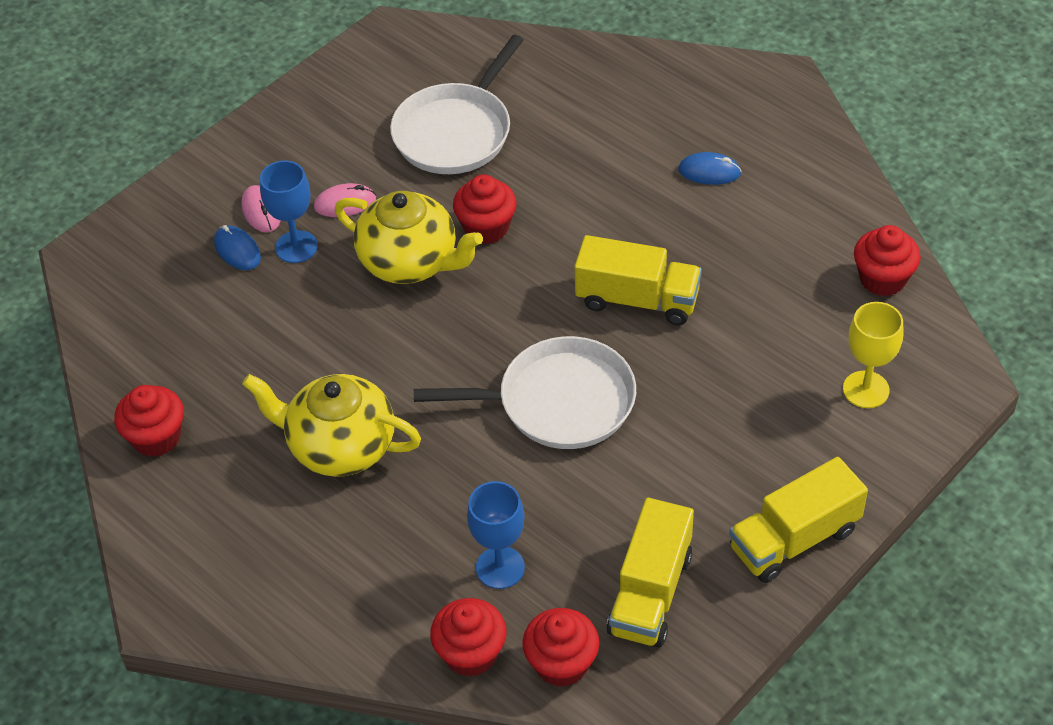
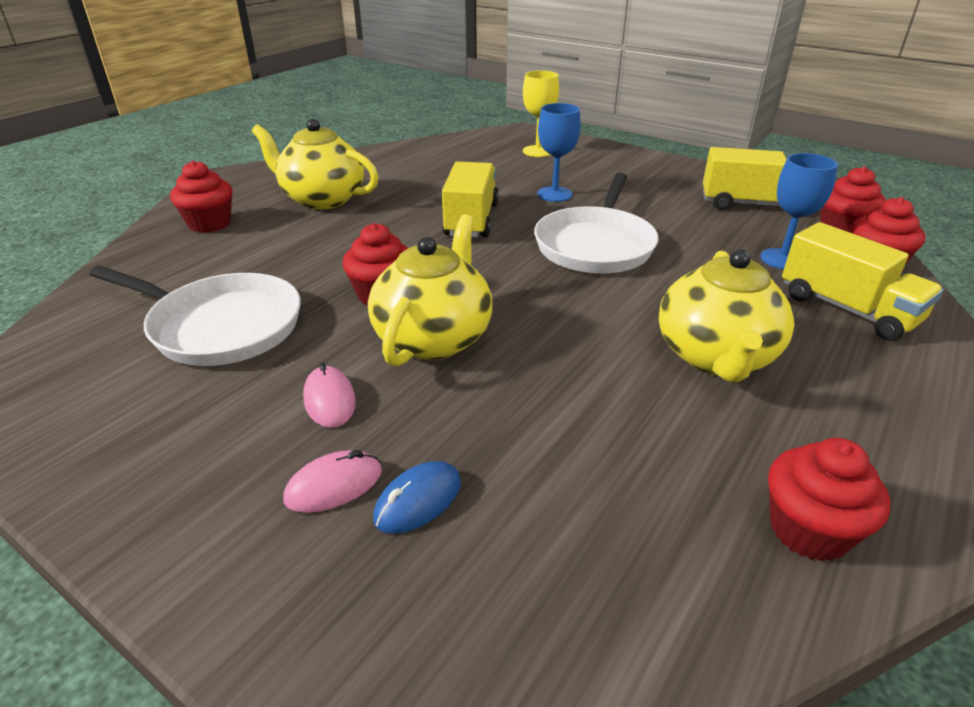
camera: 100 degrees left, 15 degrees down
(296, 247) = (410, 435): blue goblet -> blue goblet (554, 194)
(559, 402) = (595, 245): white pan -> white pan turned 150 degrees counterclockwise
(709, 171) = (322, 199): blue mouse -> yellow teapot
(794, 539) = (671, 167): yellow truck -> yellow truck (847, 309)
(882, 279) = (439, 148): red cupcake -> red cupcake (210, 224)

